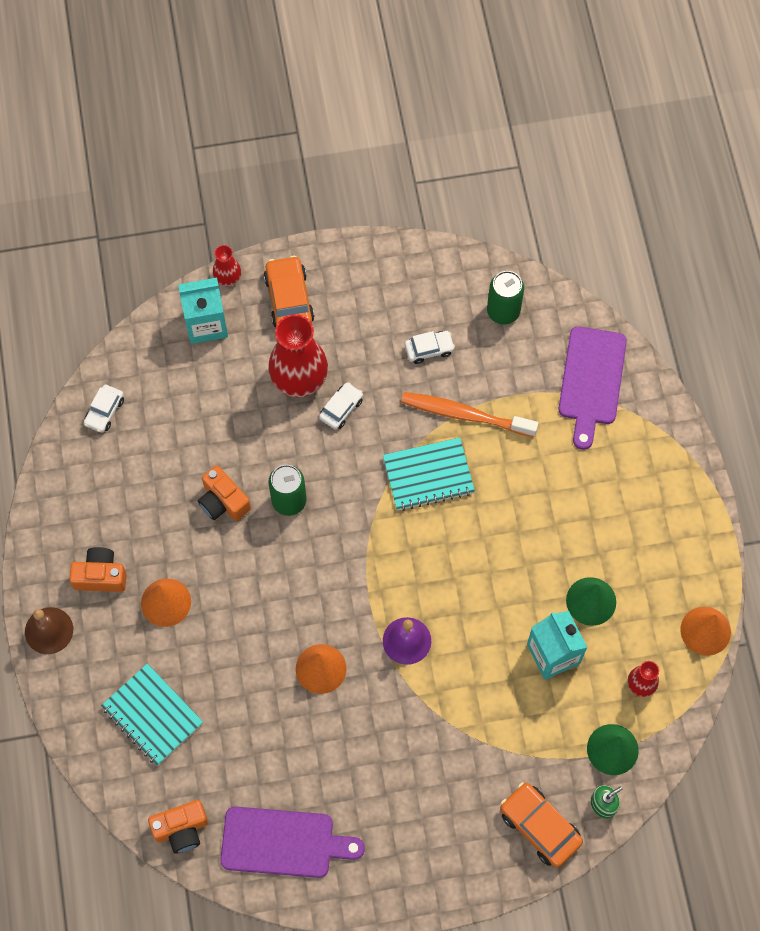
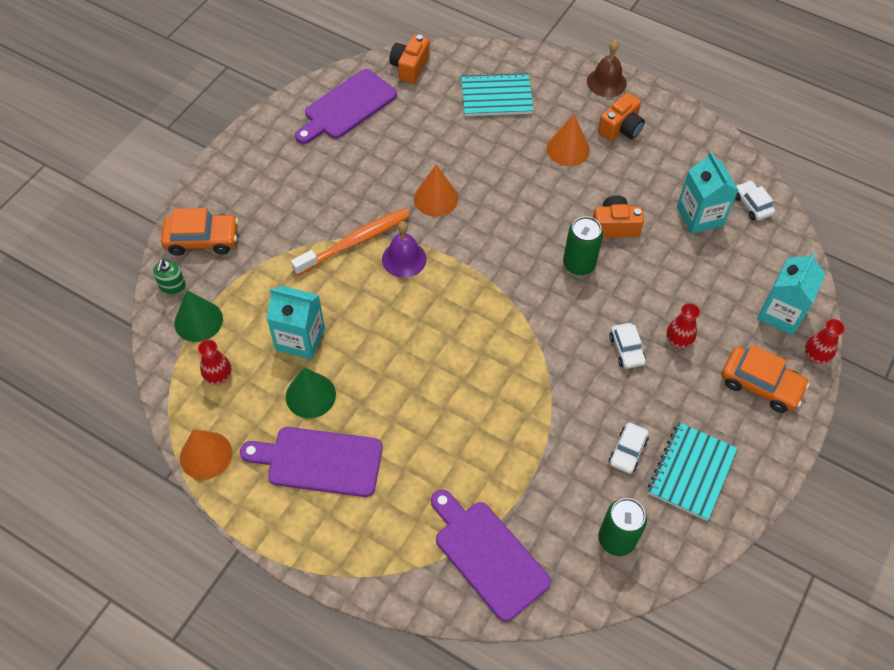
camera: 130 degrees right, 10 degrees down
(153, 444) = (700, 216): none -> turquoise carton
(299, 378) = (678, 340): red vase -> red vase, size x0.49
(428, 475) = (516, 366): turquoise notebook -> turquoise notebook (691, 472)
(465, 415) = (544, 431): orange toothbrush -> orange toothbrush (355, 242)
(633, 547) = (319, 461): none -> purple cutting board

